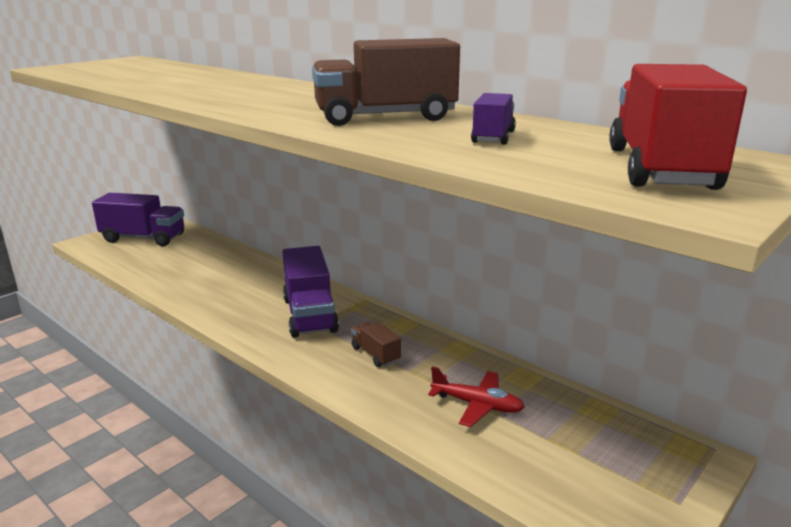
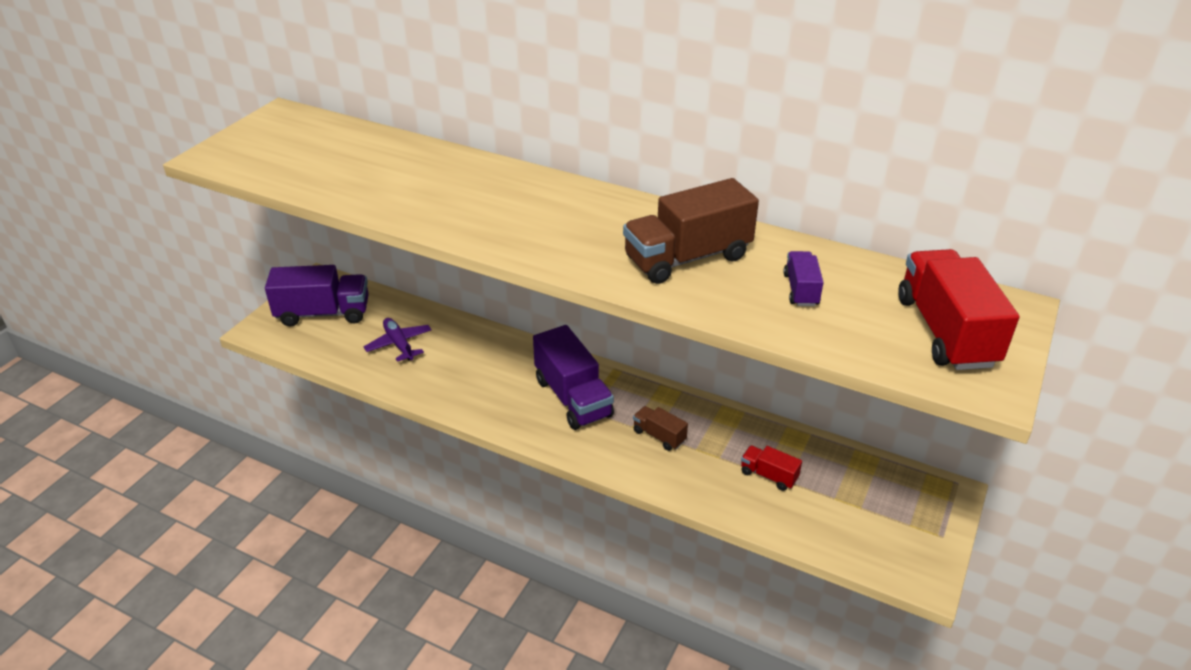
camera: 15 degrees left, 15 degrees up
(186, 262) = (399, 344): none -> purple plane
(477, 405) = (768, 475): red plane -> red truck

